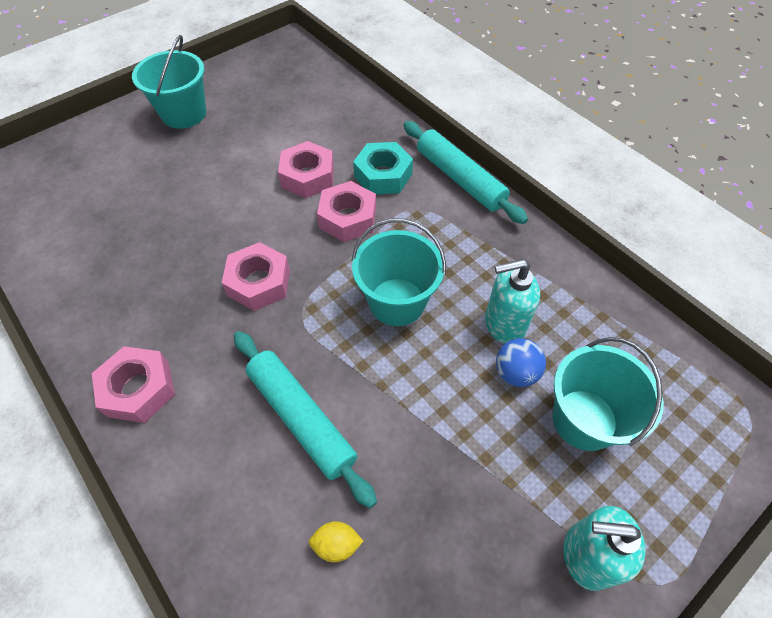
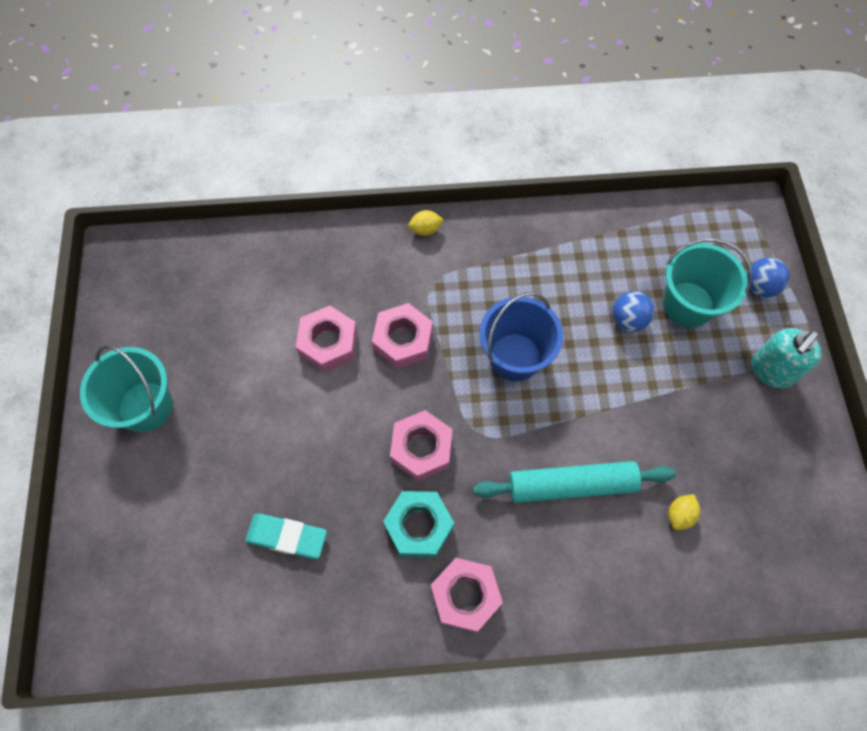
camera: 55 degrees left, 10 degrees up
(127, 240) = (287, 537): none -> turquoise eraser
(383, 175) = (375, 283): turquoise nut -> turquoise nut (419, 526)
(397, 302) = (515, 357): turquoise bucket -> blue bucket
(460, 178) = (425, 229): turquoise rolling pin -> yellow lemon
(504, 324) = (585, 299): turquoise soap dispenser -> none
(677, 483) = (759, 286): none -> blue ball

